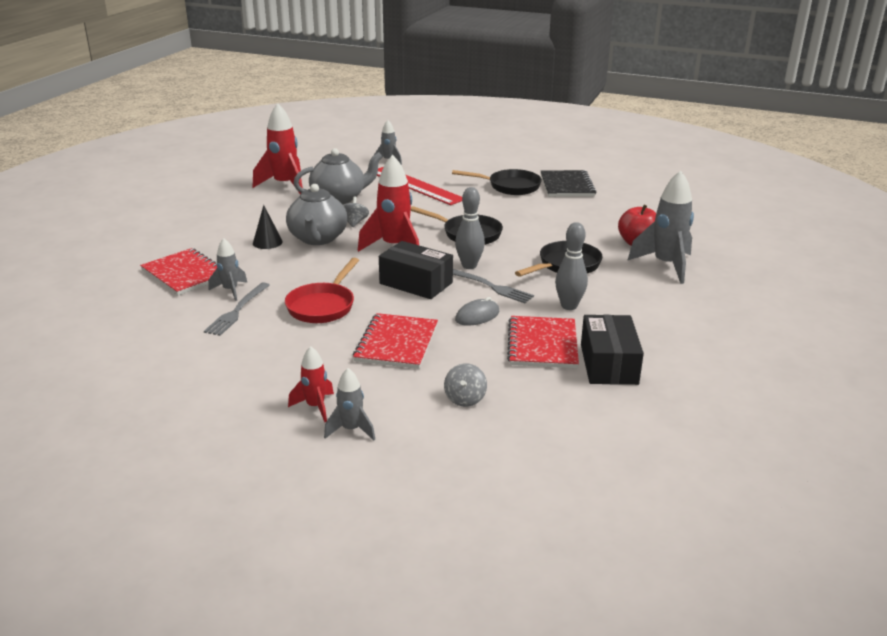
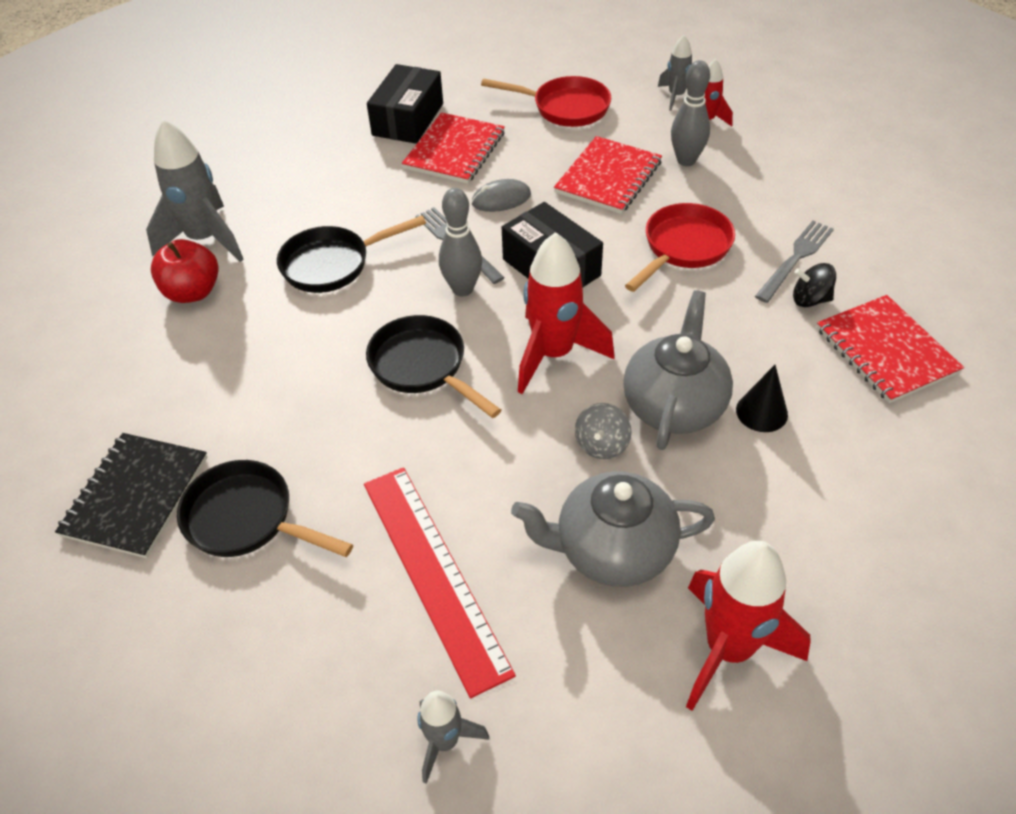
camera: 160 degrees left, 20 degrees up
(230, 290) = (810, 299): grey rocket -> black spinning top
(465, 399) = (565, 108): grey spinning top -> red pan
(569, 306) = (386, 195): grey bowling pin -> grey bowling pin (686, 160)

